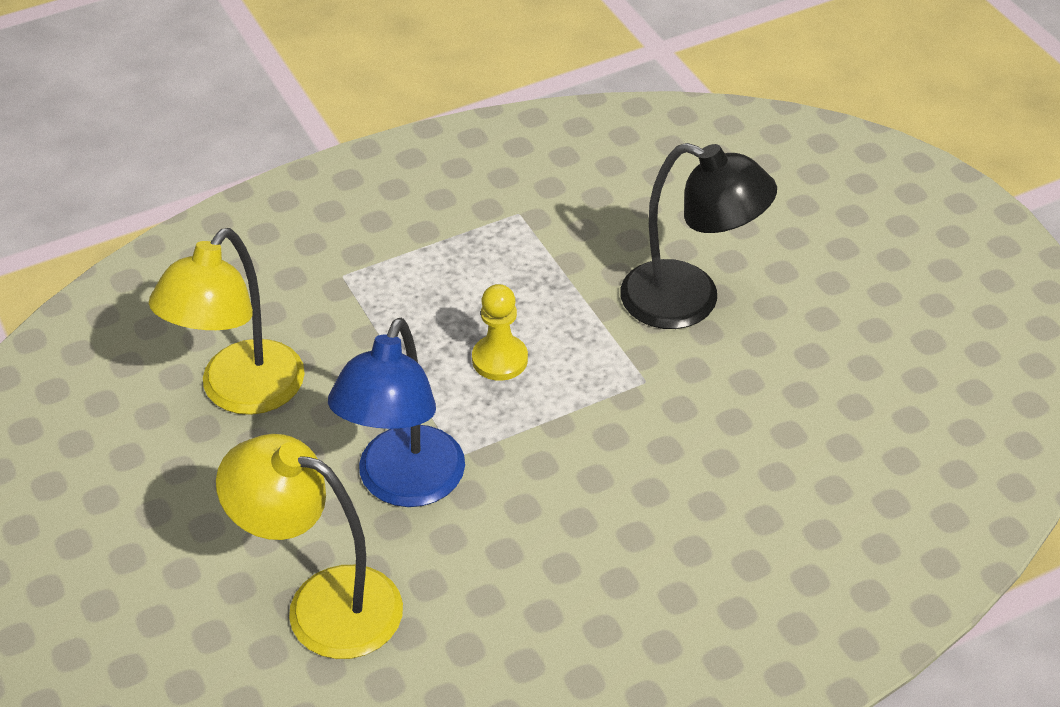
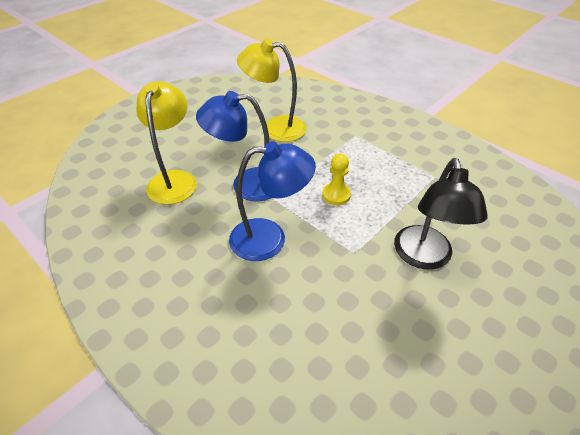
camera: 70 degrees right, 0 degrees up
(565, 483) = (270, 238): none -> blue lamp

